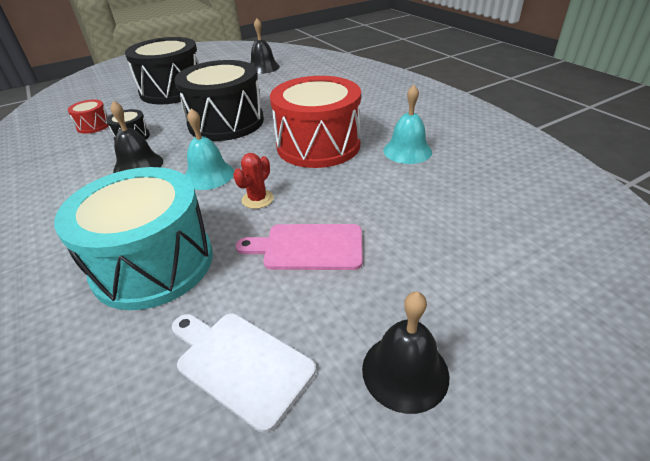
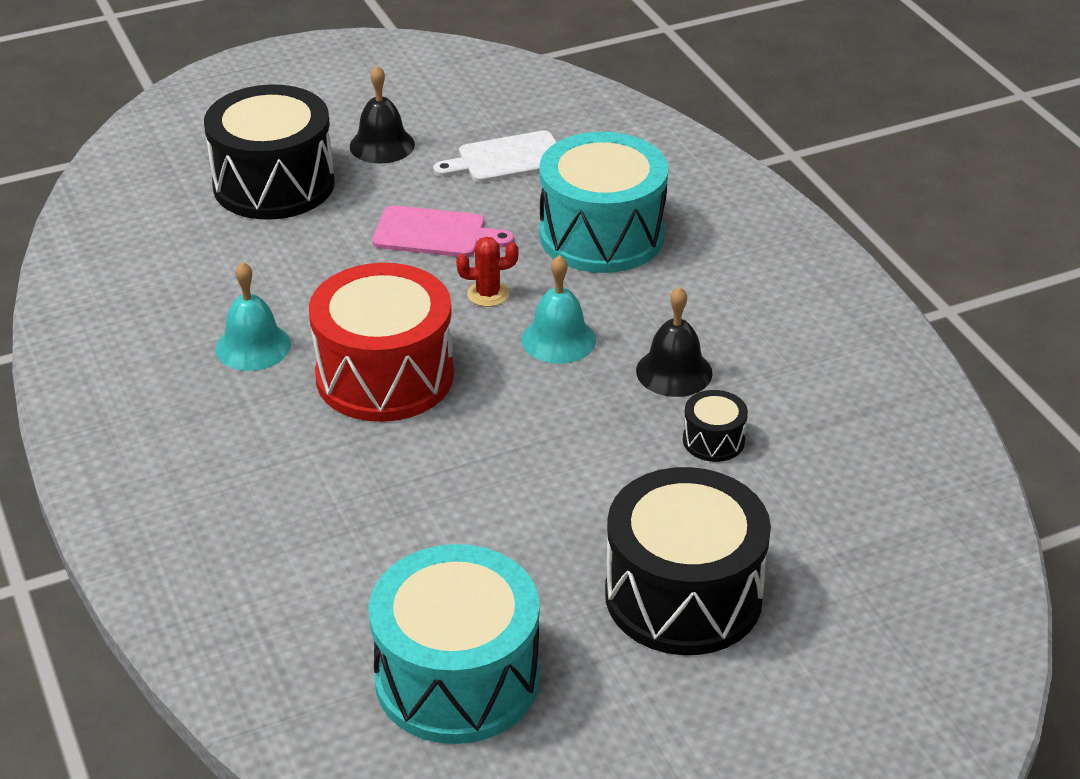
camera: 175 degrees left, 0 degrees up
(93, 126) = (809, 485): red drum -> none
(226, 122) = (542, 456): black drum -> black drum (274, 184)
(240, 364) = (507, 159): white cutting board -> white cutting board turned 120 degrees clockwise
(257, 199) = (488, 294): red cactus -> red cactus turned 45 degrees clockwise
(263, 67) = (457, 678): black bell -> turquoise drum

